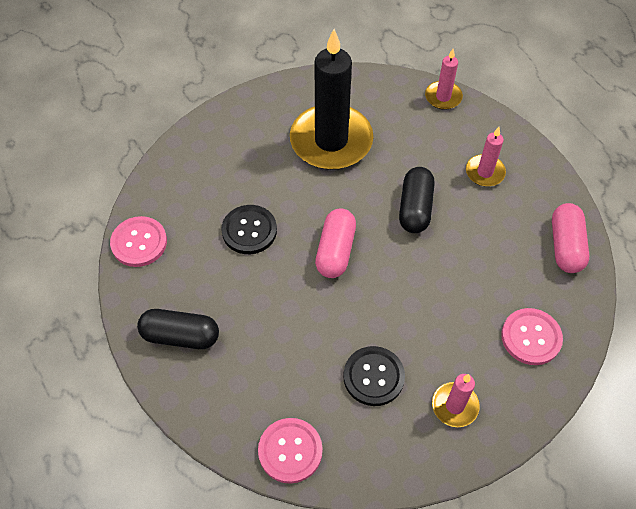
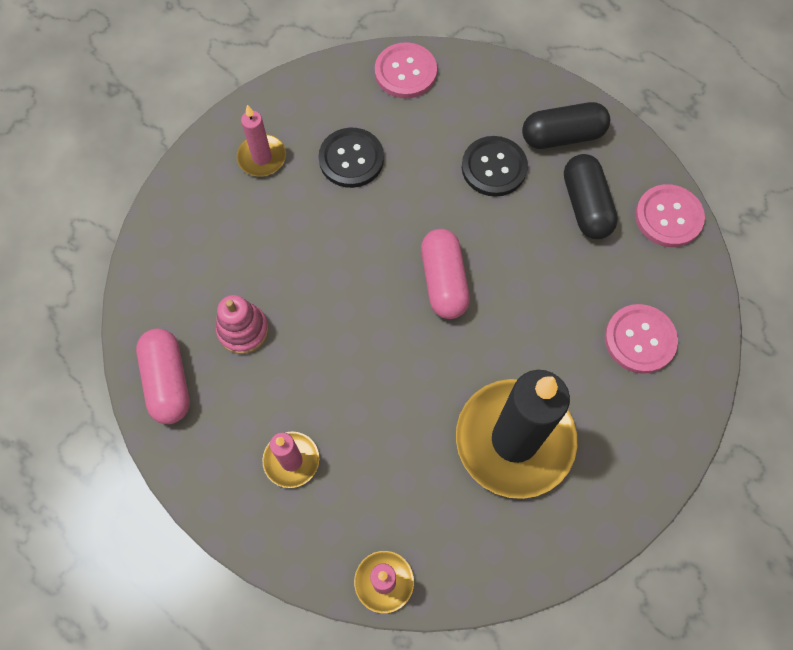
camera: 160 degrees right, 10 degrees up
(249, 230) = (554, 273): black button -> black button (494, 167)
(415, 208) = (368, 372): black capsule -> black capsule (585, 205)
(502, 264) = (243, 330): none -> pink stacking toy
(531, 337) = (195, 251): pink button -> pink button (640, 339)

